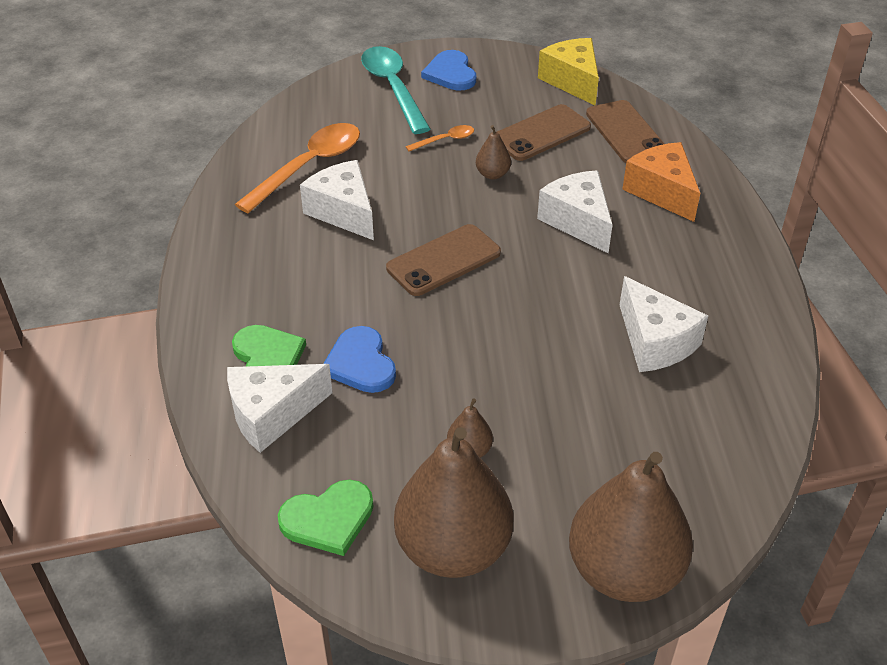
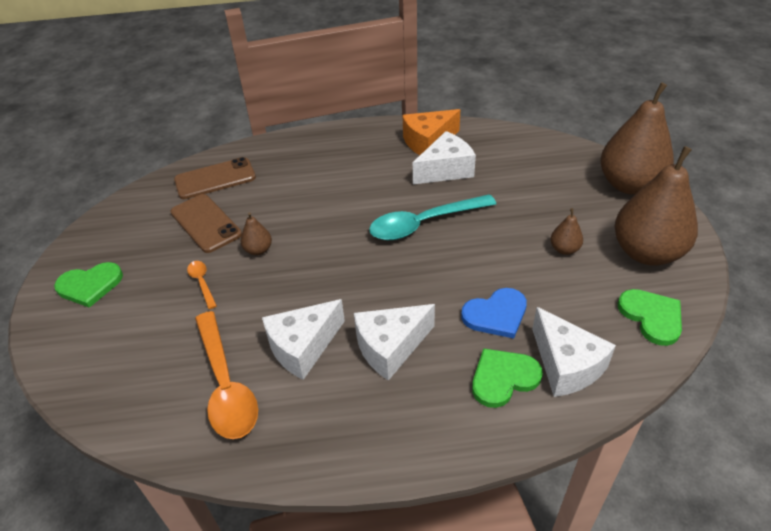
camera: 90 degrees left, 0 degrees up
(309, 166) = (226, 385): orange spoon -> orange spoon turned 150 degrees counterclockwise
(393, 88) = (101, 328): turquoise spoon -> turquoise spoon (424, 224)
(443, 260) = (370, 273): brown phone -> none
(450, 73) = (90, 285): blue heart -> green heart
(572, 81) = (133, 206): yellow cheese -> none
(578, 221) = (323, 203): white cheese -> white cheese (390, 347)
(662, 192) = (291, 163): orange cheese -> orange cheese (428, 142)

